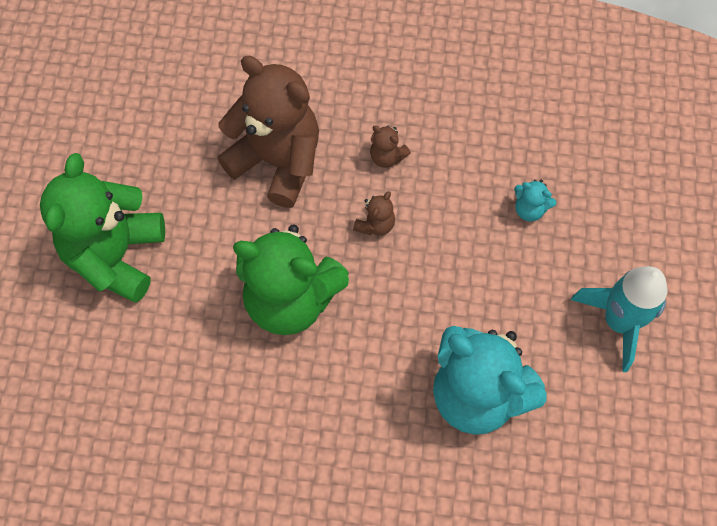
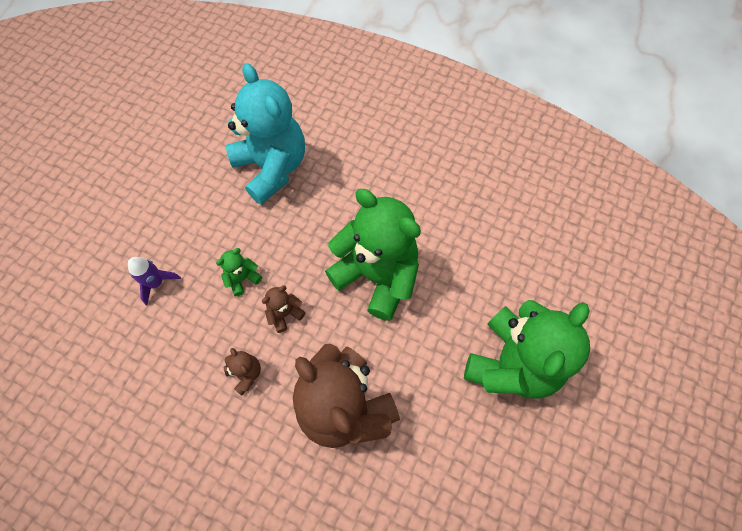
camera: 160 degrees left, 0 degrees up
(440, 245) = (242, 278): none -> green teddy bear
(529, 209) = (156, 283): turquoise teddy bear -> purple rocket
(618, 322) = (149, 180): turquoise rocket -> none

